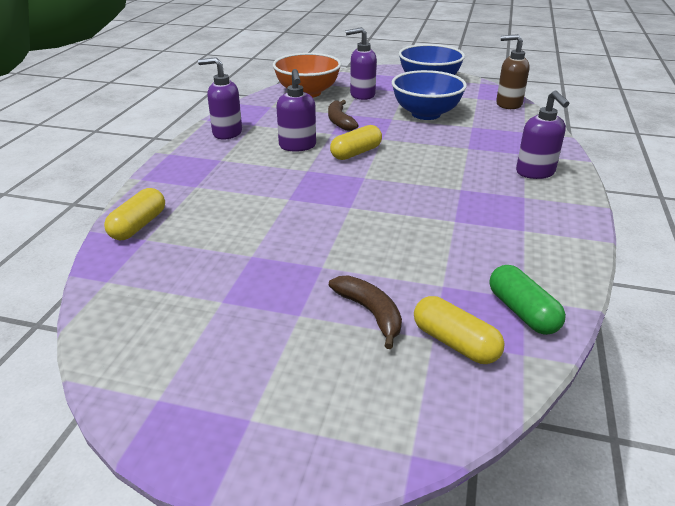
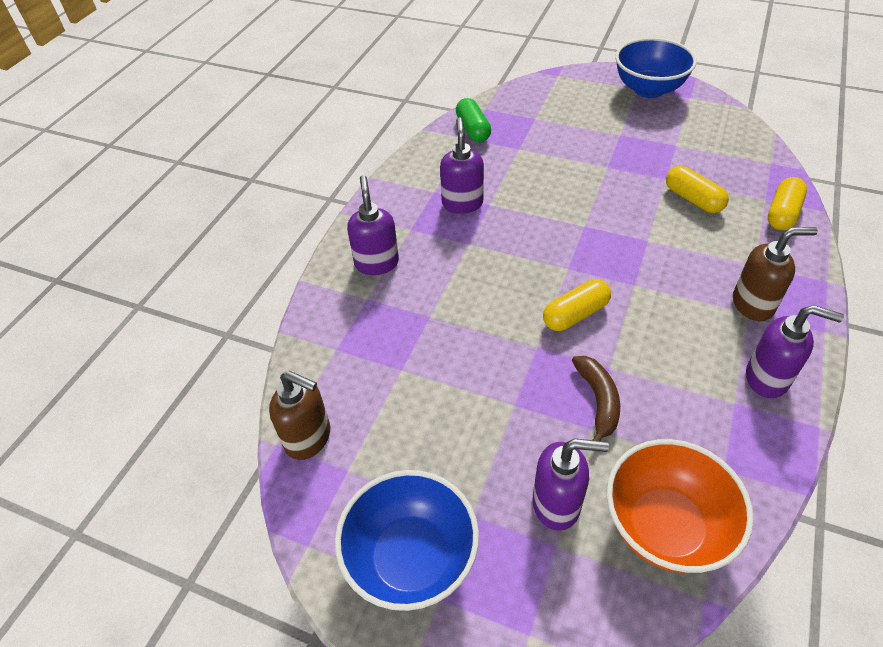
camera: 170 degrees left, 15 degrees up
(214, 163) = (753, 304): none -> brown soap dispenser
(297, 146) = (654, 335): purple soap dispenser -> purple soap dispenser (462, 203)
(370, 313) = (572, 133): brown banana -> none
(426, 114) = (457, 414): blue bowl -> blue bowl (648, 89)
(455, 343) = (523, 115): yellow capsule -> yellow capsule (693, 199)

